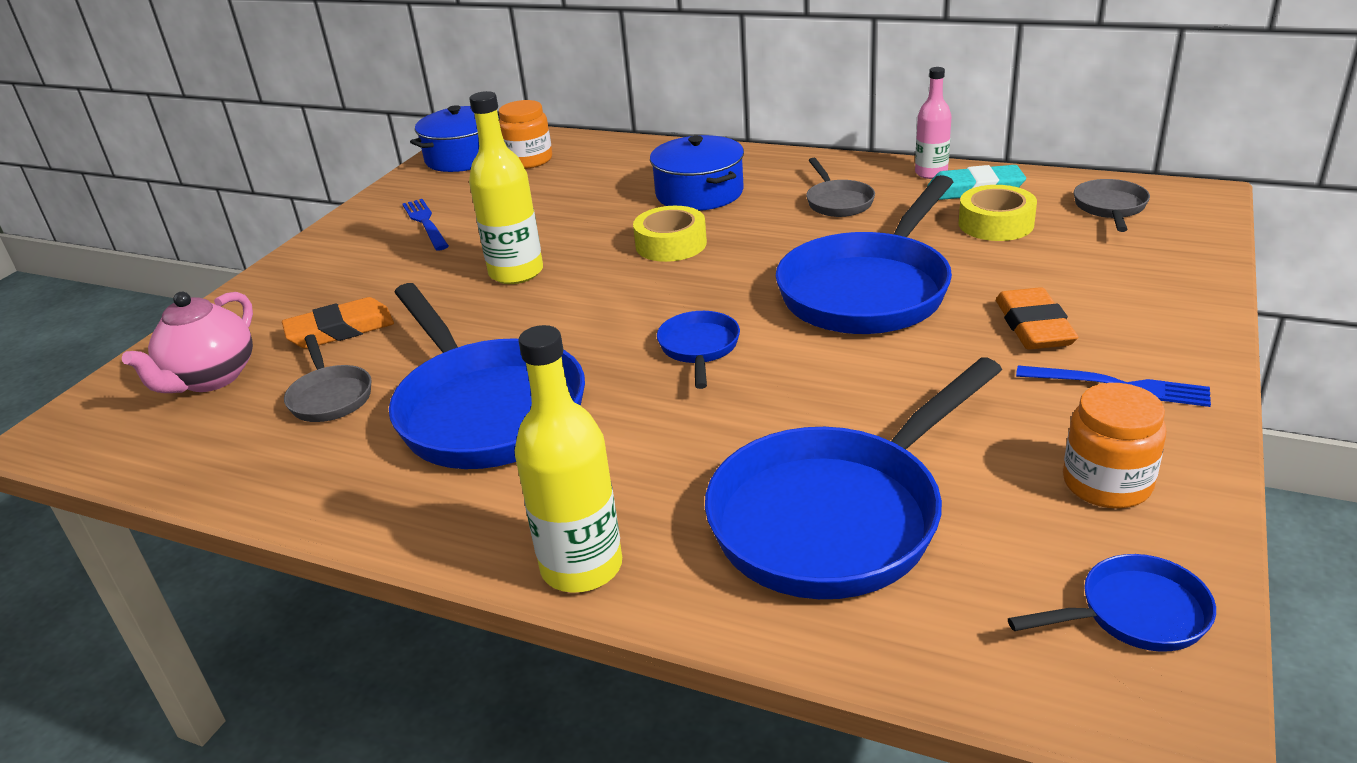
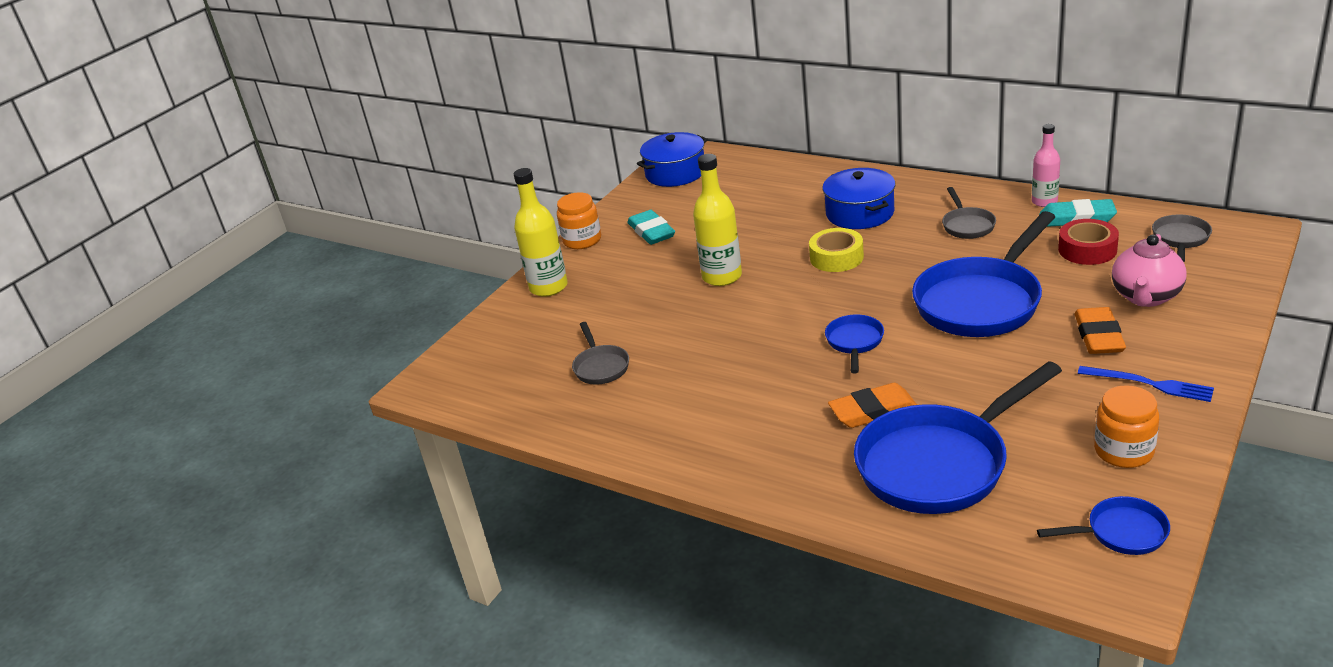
camera: 10 degrees right, 0 degrees up
(211, 379) = (517, 350): pink teapot -> pink teapot (1145, 297)
(340, 330) = (600, 317): orange eraser -> orange eraser (873, 410)
(425, 223) = (651, 232): blue fork -> turquoise eraser
(486, 409) = (707, 380): blue pan -> none
(529, 160) = (726, 178): orange jar -> orange jar (582, 240)
(581, 567) = (774, 487): yellow bottle -> yellow bottle (548, 287)
(996, 224) = (1087, 250): yellow tape -> red tape

